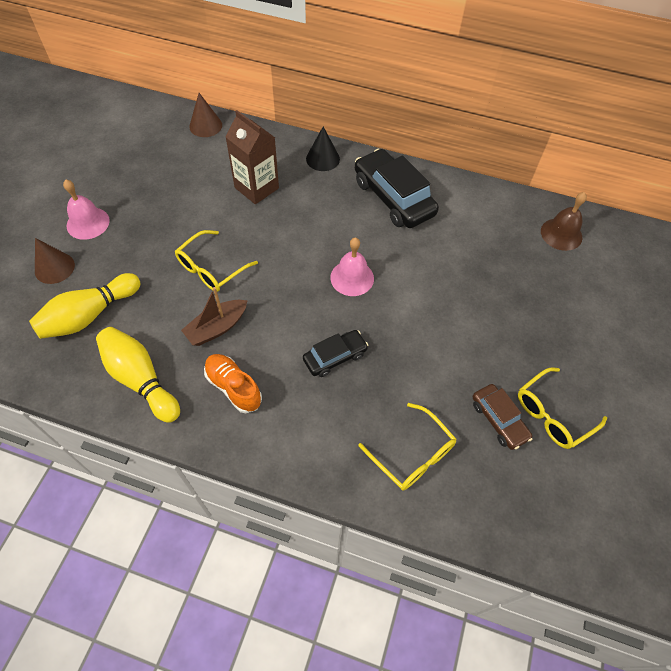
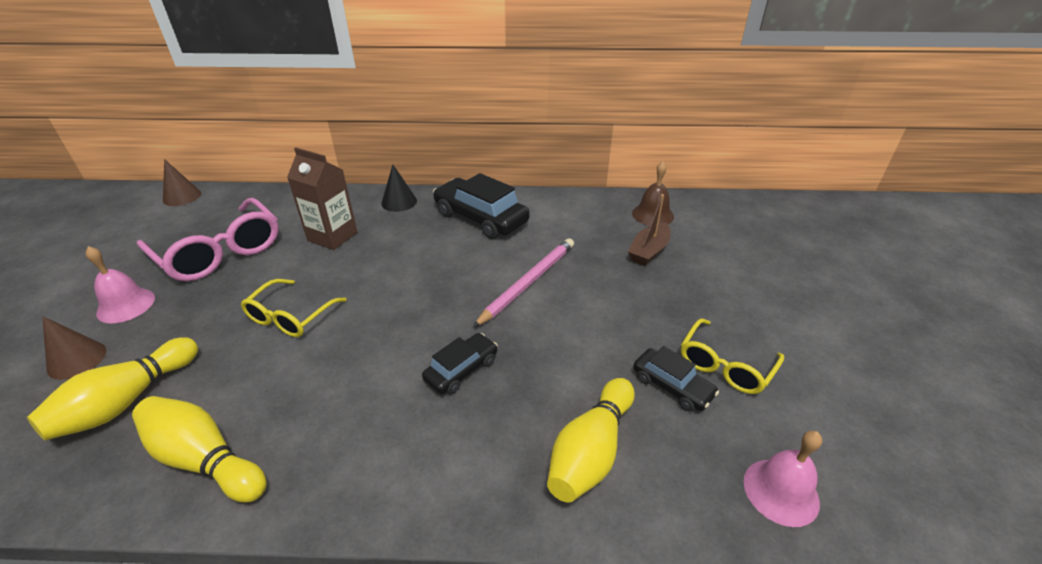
camera: 15 degrees left, 20 degrees down
(162, 183) = (220, 252): none -> pink glasses
(205, 125) = (267, 198): brown cone -> brown cone (182, 196)
(217, 328) = (306, 374): brown boat -> brown boat (649, 251)
(233, 387) = (339, 435): orange shoe -> none
(352, 278) = (458, 291): pink bell -> pink bell (781, 491)
(413, 455) = (591, 451): yellow glasses -> yellow bowling pin
(414, 284) = (528, 282): none -> pink pencil
(499, 420) = (672, 386): brown car -> black car

